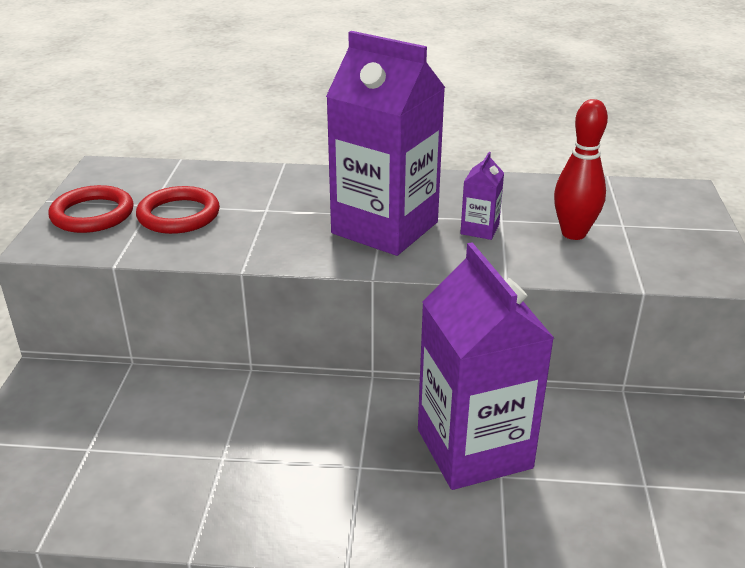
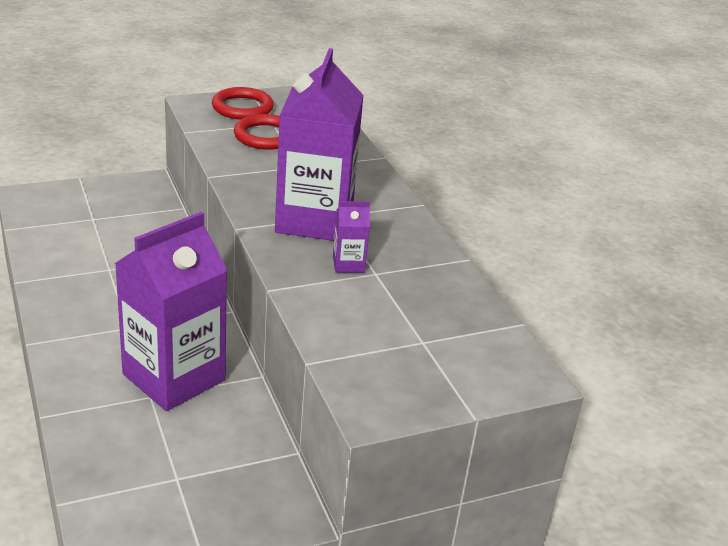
camera: 60 degrees right, 0 degrees up
(573, 233) = (381, 314): red bowling pin -> none

